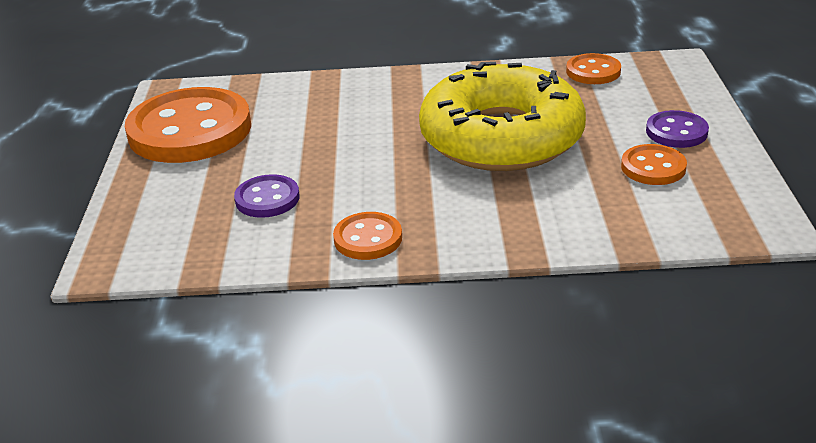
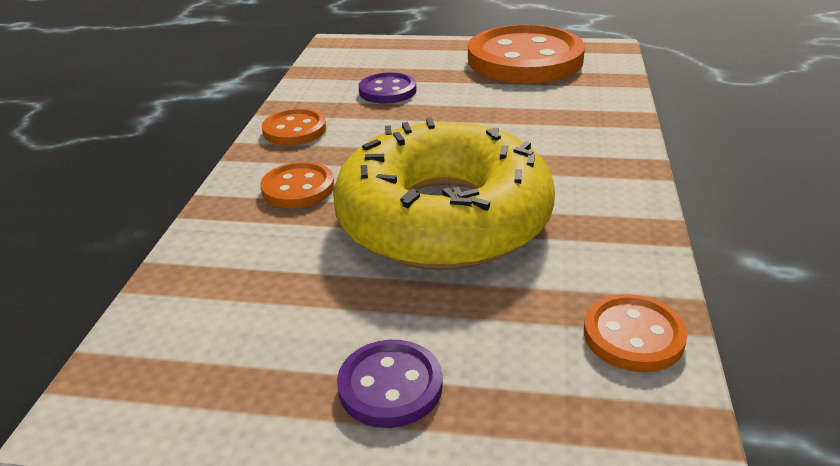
camera: 100 degrees right, 0 degrees up
(653, 167) = (304, 332): orange button -> orange button (298, 188)

